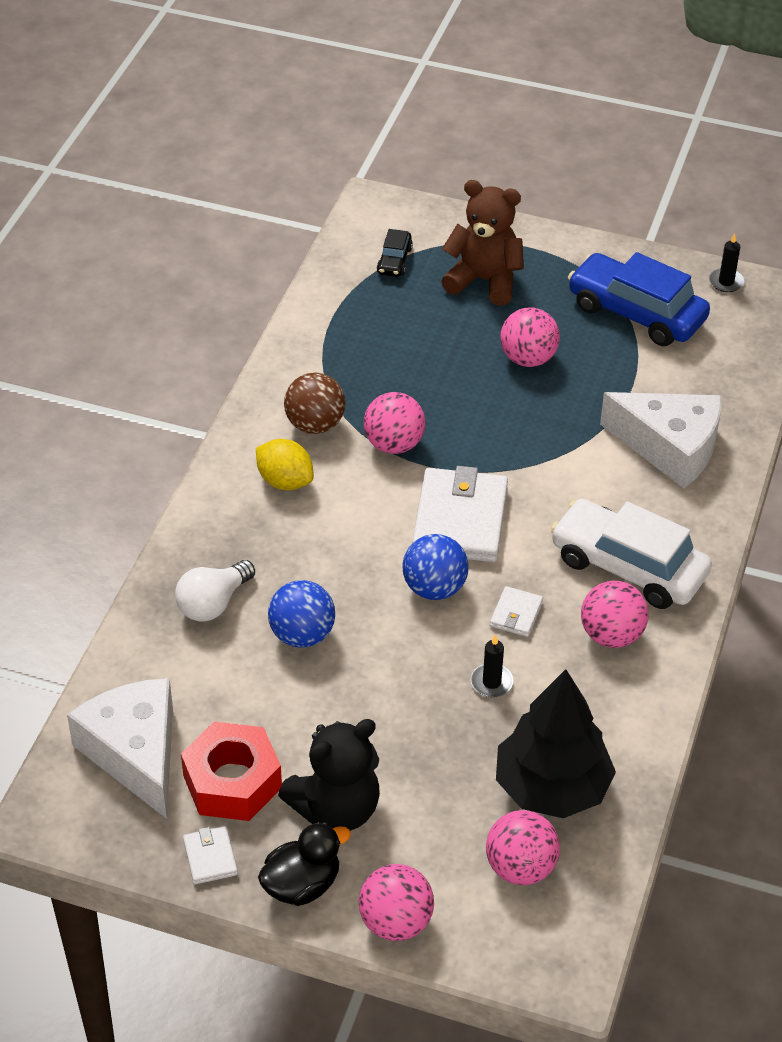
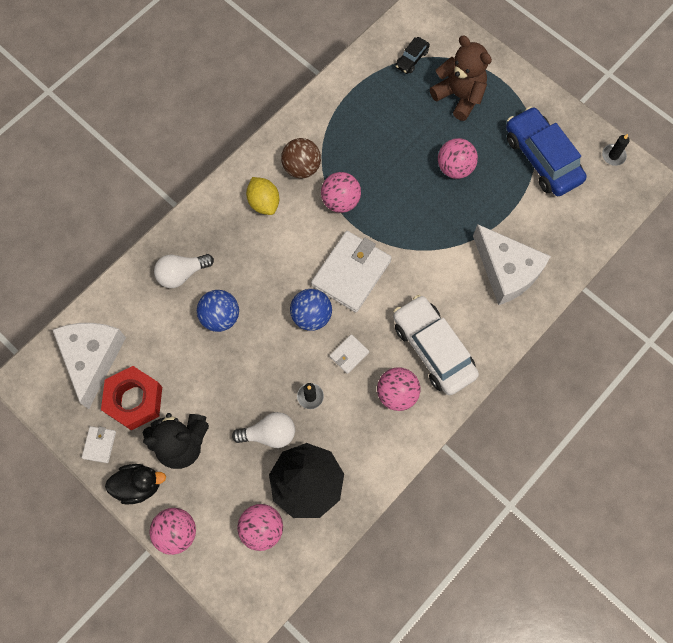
camera: 25 degrees right, 25 degrees up
(460, 748) = (269, 434): none -> white light bulb

